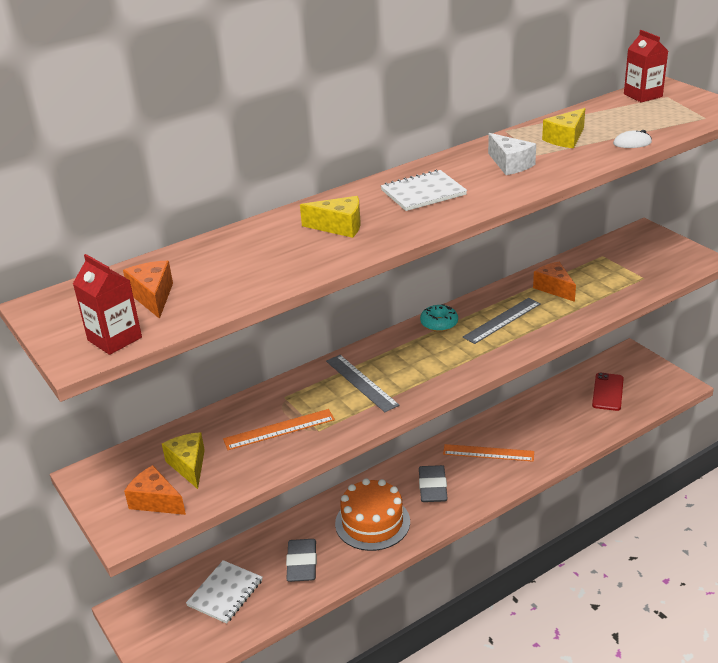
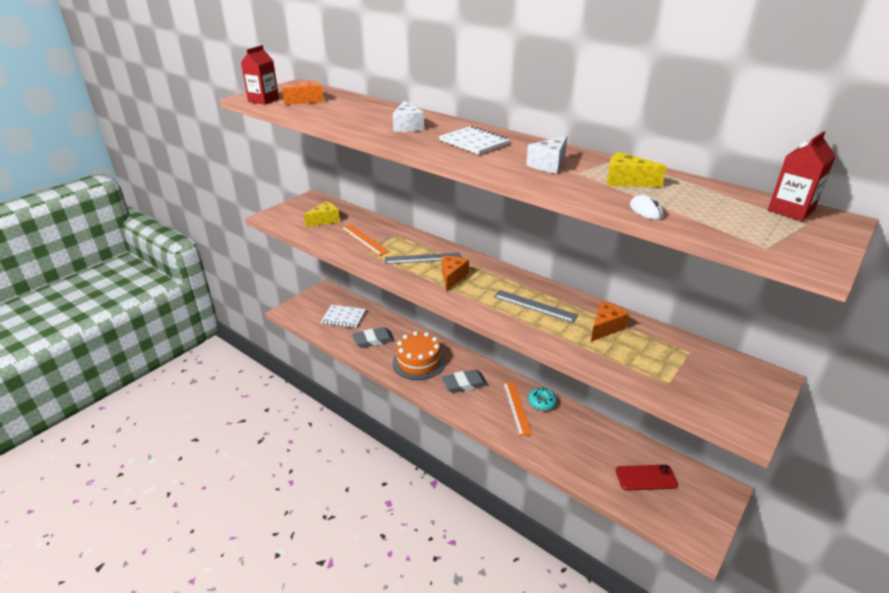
camera: 70 degrees right, 0 degrees up
(156, 501) = (294, 218): orange cheese -> orange cheese (452, 277)
(339, 227) = (407, 126): yellow cheese -> white cheese
(361, 382) = (423, 258): grey ruler -> grey ruler turned 45 degrees clockwise
(439, 323) = (512, 278): turquoise donut -> turquoise donut (541, 402)

